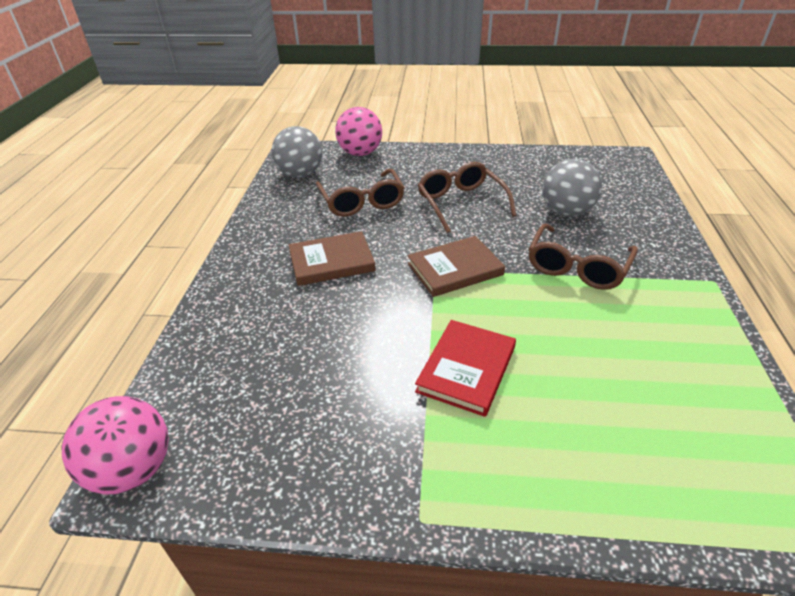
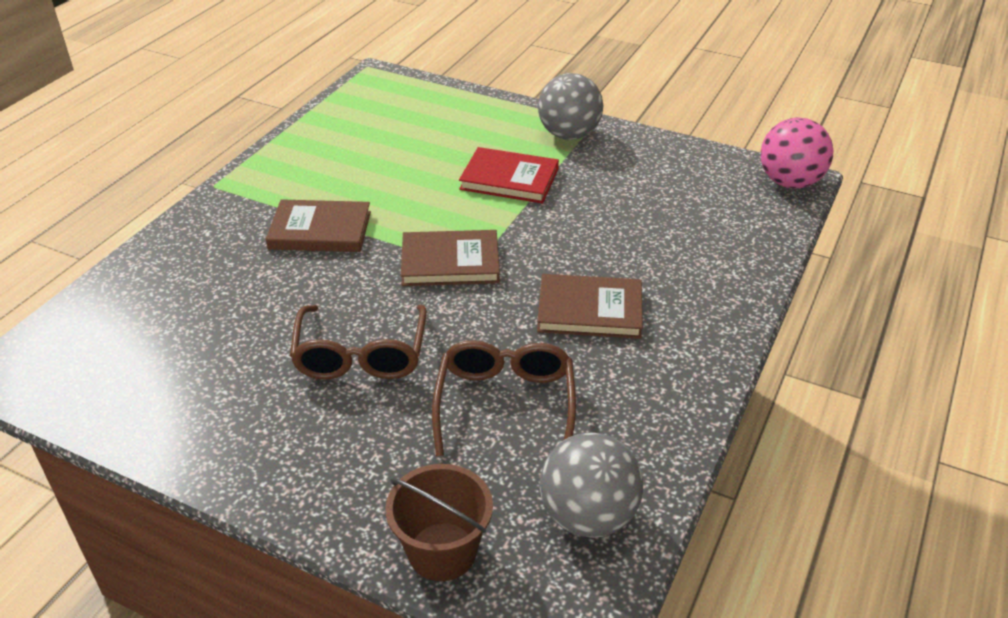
camera: 160 degrees left, 0 degrees up
(360, 153) = (442, 551): pink ball -> brown bucket
(466, 369) = (509, 179): red book -> red book turned 60 degrees clockwise
(566, 212) = (241, 298): grey ball -> grey ball (569, 135)
(577, 267) = (320, 230): brown glasses -> brown book

